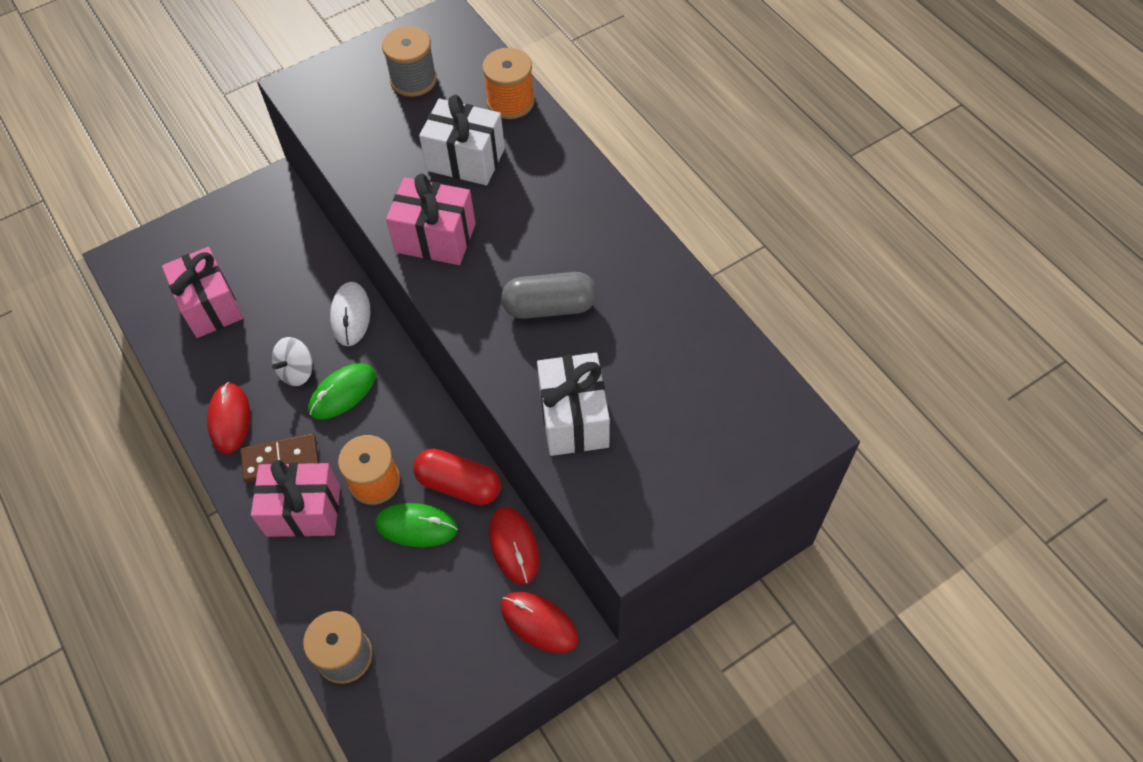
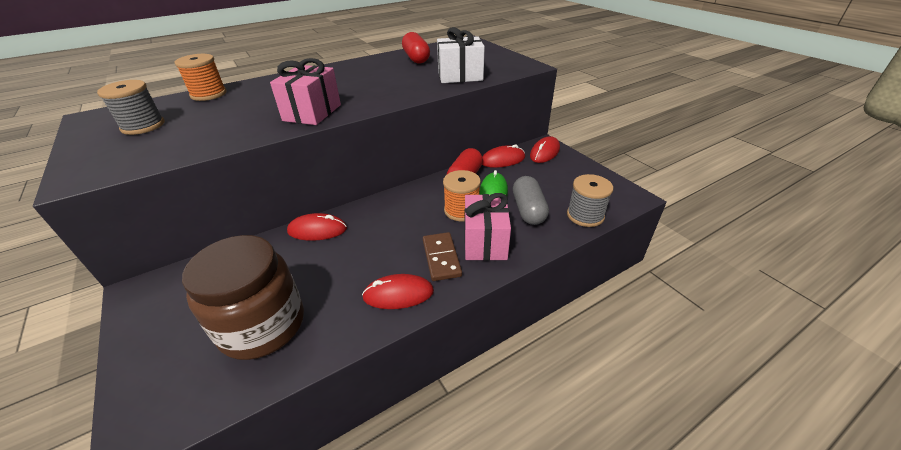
camera: 90 degrees left, 20 degrees down
(210, 306) = (262, 325): pink gift -> brown jar
(297, 371) = (360, 256): white spinning top -> none
(342, 393) = (387, 230): green mouse -> none
(350, 315) = (317, 230): white mouse -> red mouse
(465, 159) = (248, 106): white gift -> none
(550, 307) = (385, 82): grey capsule -> grey capsule (528, 210)
(674, 340) = (416, 58): none -> red capsule

